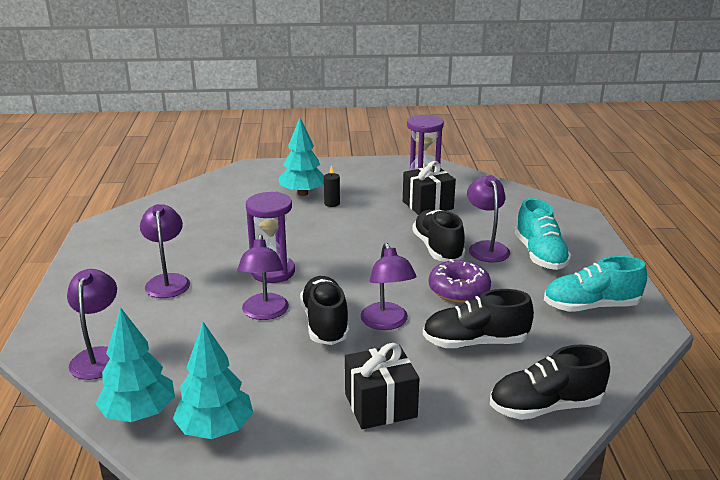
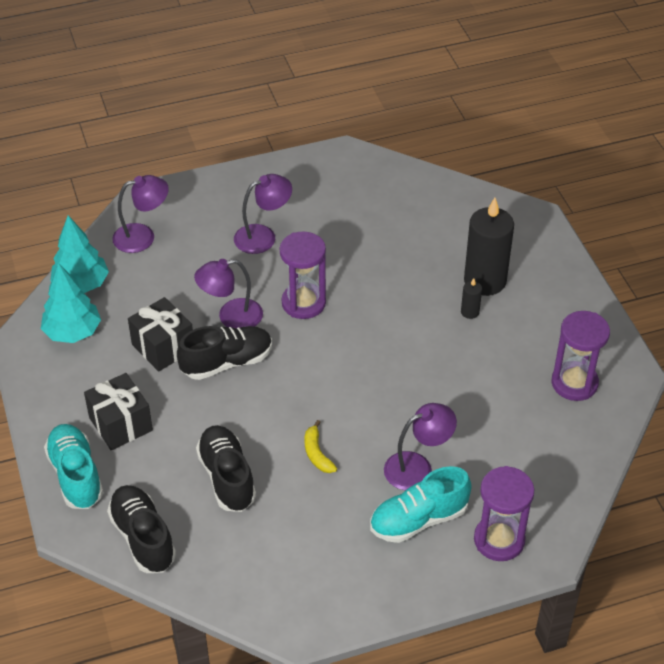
camera: 75 degrees right, 20 degrees up
(302, 193) = (485, 281): turquoise tree -> black candle
(387, 323) = (240, 406): purple lamp -> none
(427, 205) = (504, 399): black gift -> black gift (163, 347)
(438, 249) = (398, 424): black shoe -> none
(459, 290) = (317, 453): purple donut -> yellow banana
(563, 228) = (499, 540): none -> purple hourglass
(591, 306) = (320, 571): turquoise shoe -> turquoise shoe (76, 475)

